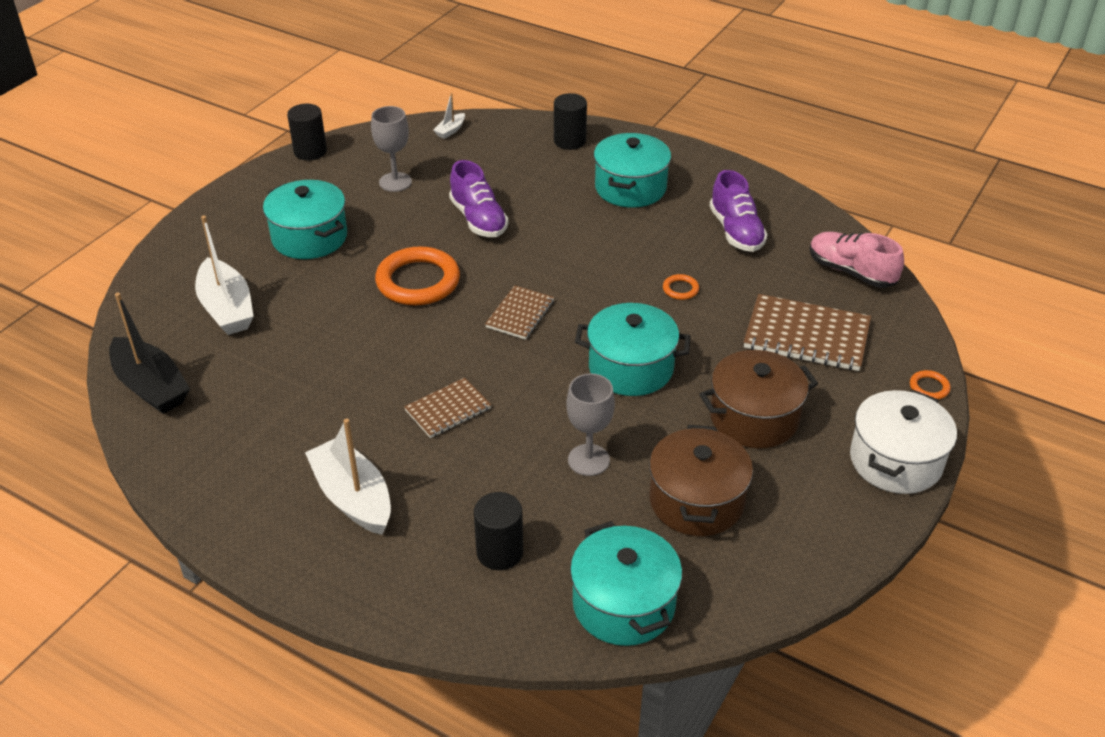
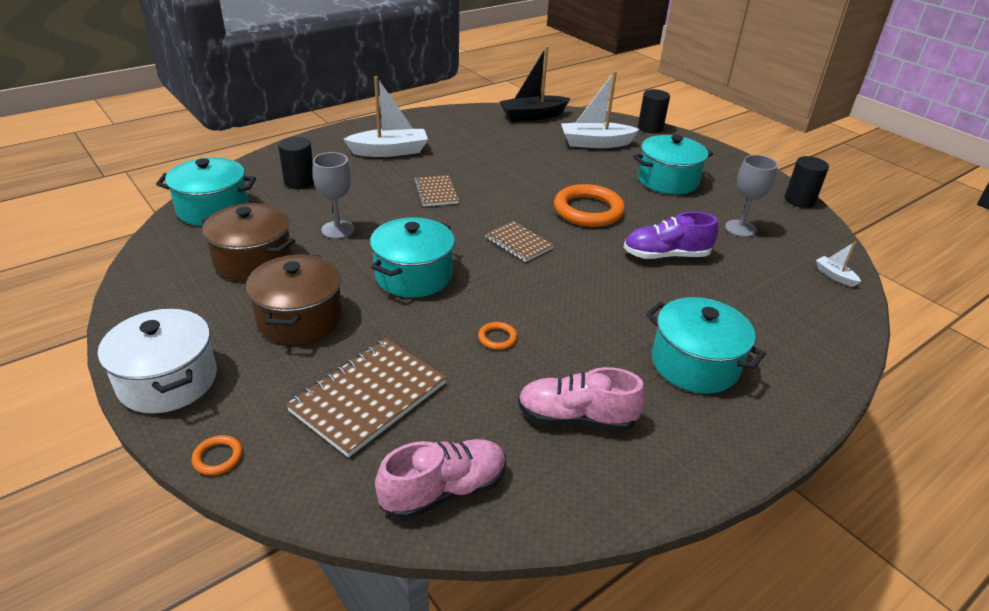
camera: 110 degrees right, 5 degrees down
(569, 141) = (807, 349): black cylinder -> black cylinder (650, 128)
(736, 231) = (576, 418): purple shoe -> pink shoe

